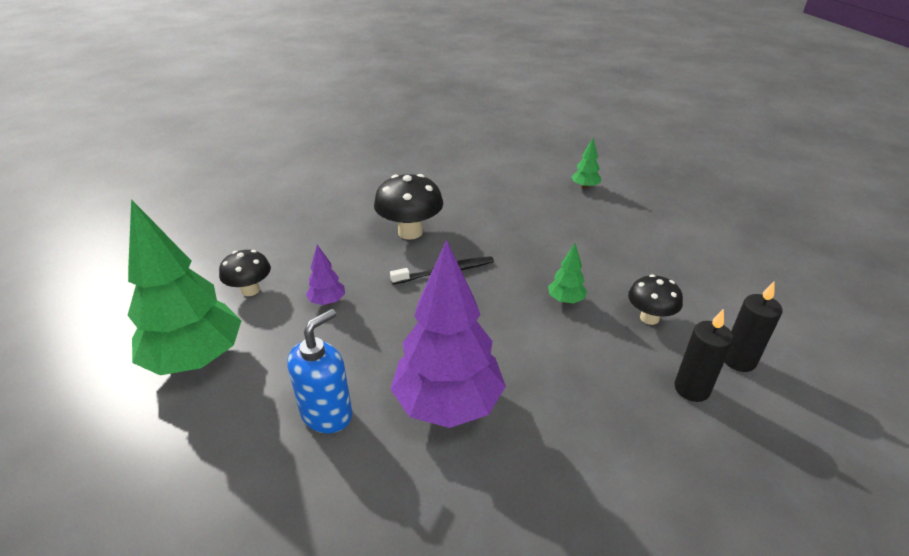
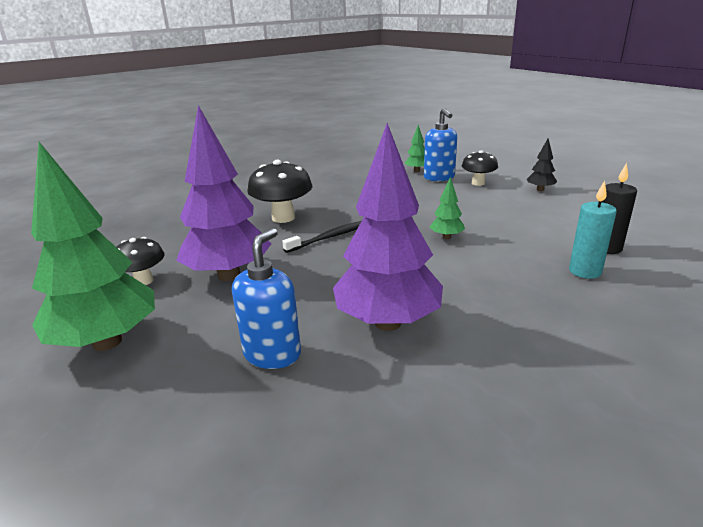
camera: 15 degrees left, 10 degrees down
(327, 301) = (229, 275): purple tree -> purple tree, size x2.34
(605, 204) = (439, 177): none -> blue soap dispenser
(649, 318) = (521, 236): black mushroom -> black mushroom (478, 183)
(691, 389) = (585, 271): black candle -> turquoise candle
(714, 248) = (540, 190): none -> black tree

